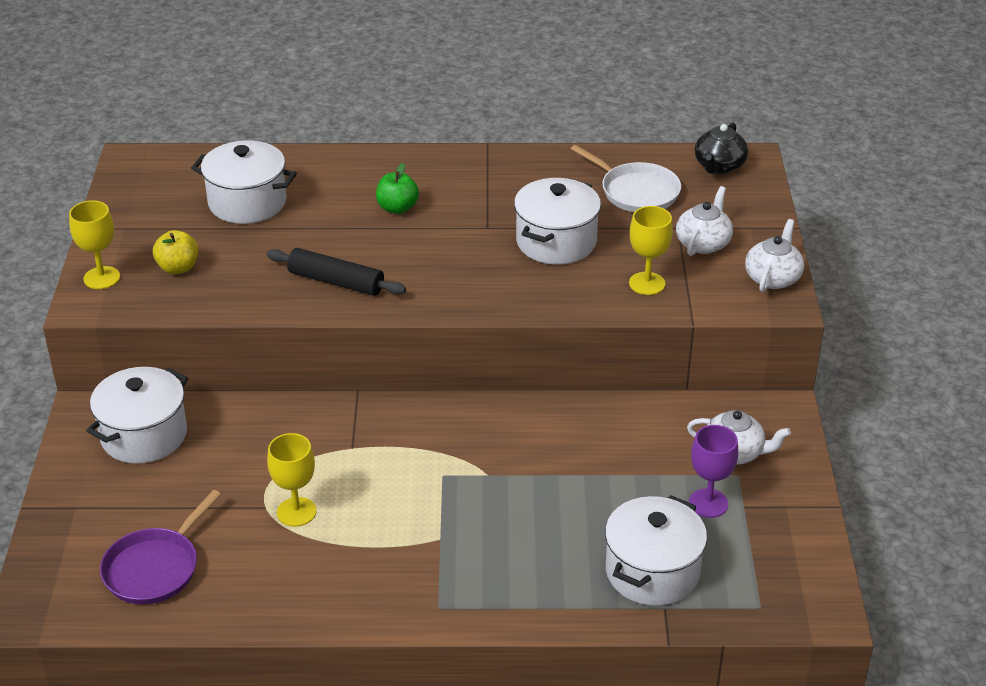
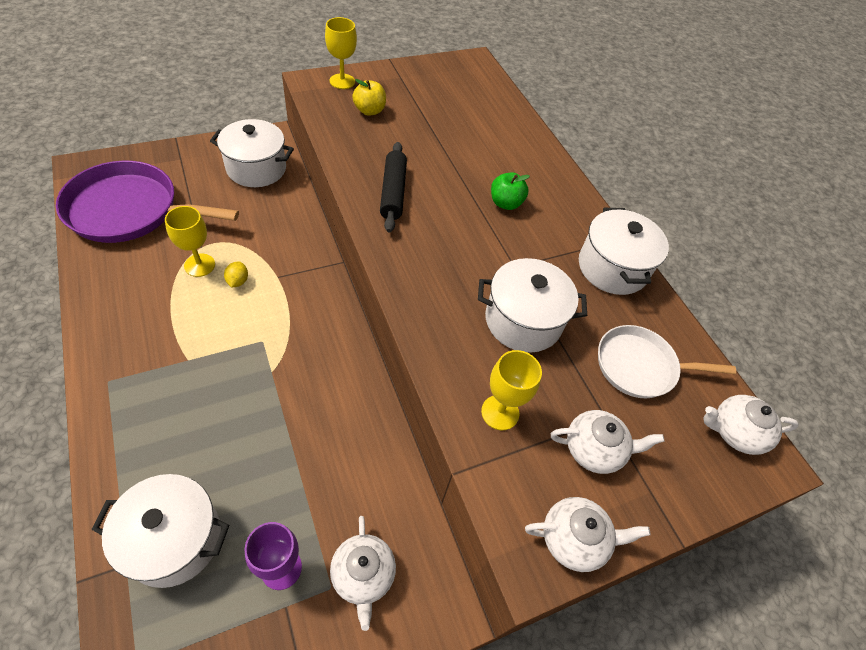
camera: 60 degrees right, 15 degrees up
(155, 568) = (129, 210): purple pan -> purple pan, size x1.65
(247, 202) = (462, 123): white pot -> white pot (612, 268)
(341, 482) = (238, 281): none -> yellow lemon
(636, 192) = (639, 366): white pan -> white pan turned 75 degrees clockwise
(719, 166) = (735, 432): black teapot -> white teapot

